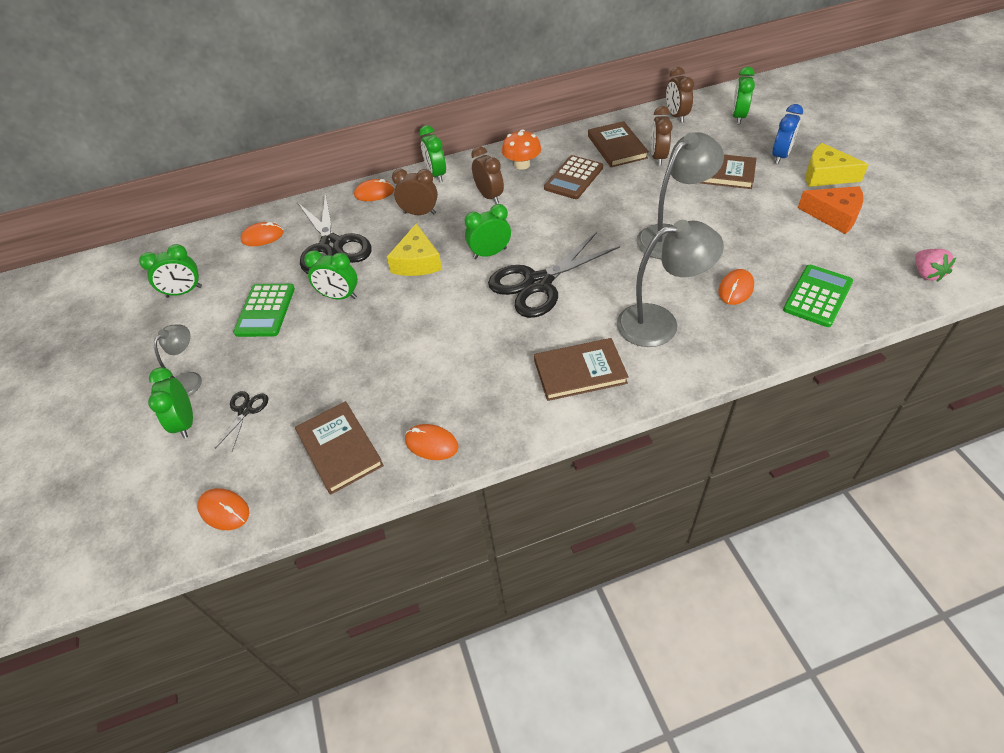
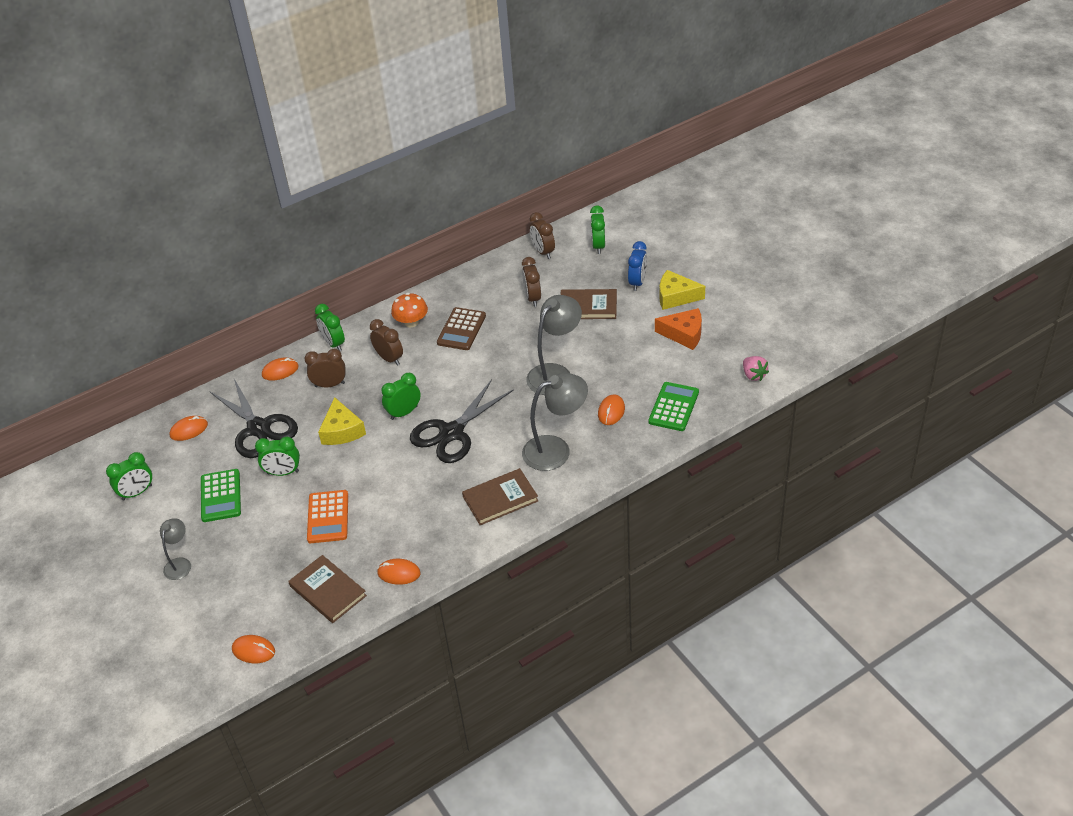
camera: 15 degrees left, 5 degrees down
(185, 422) = (192, 597): green clock -> none
(245, 410) = (238, 578): black scissors -> none
(370, 356) = (328, 517): none -> orange calculator
(617, 147) = (494, 292): brown book -> none

